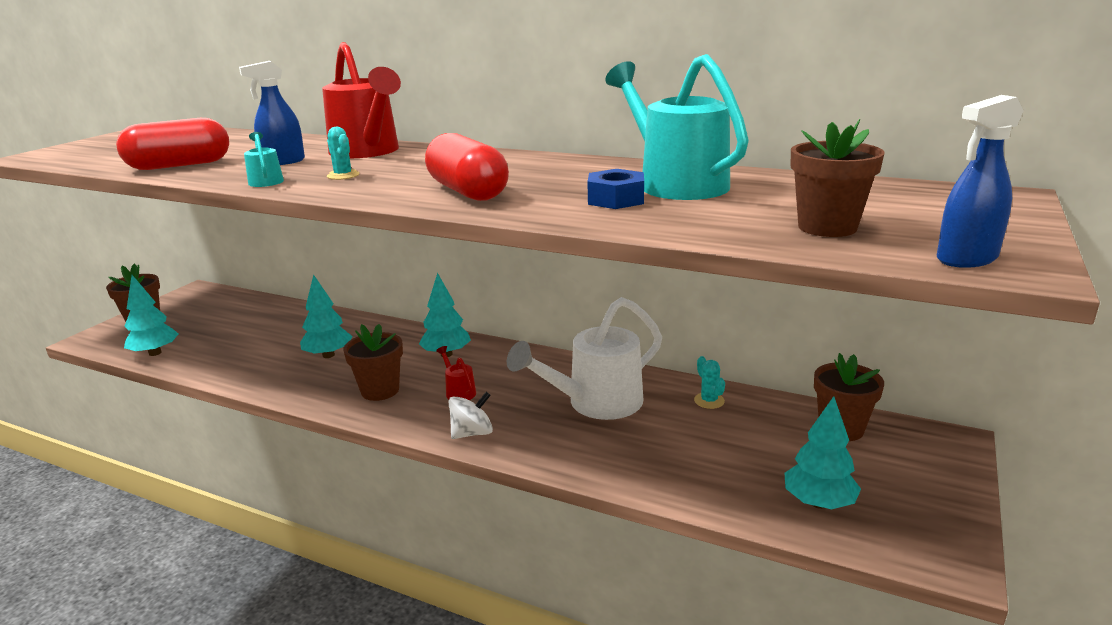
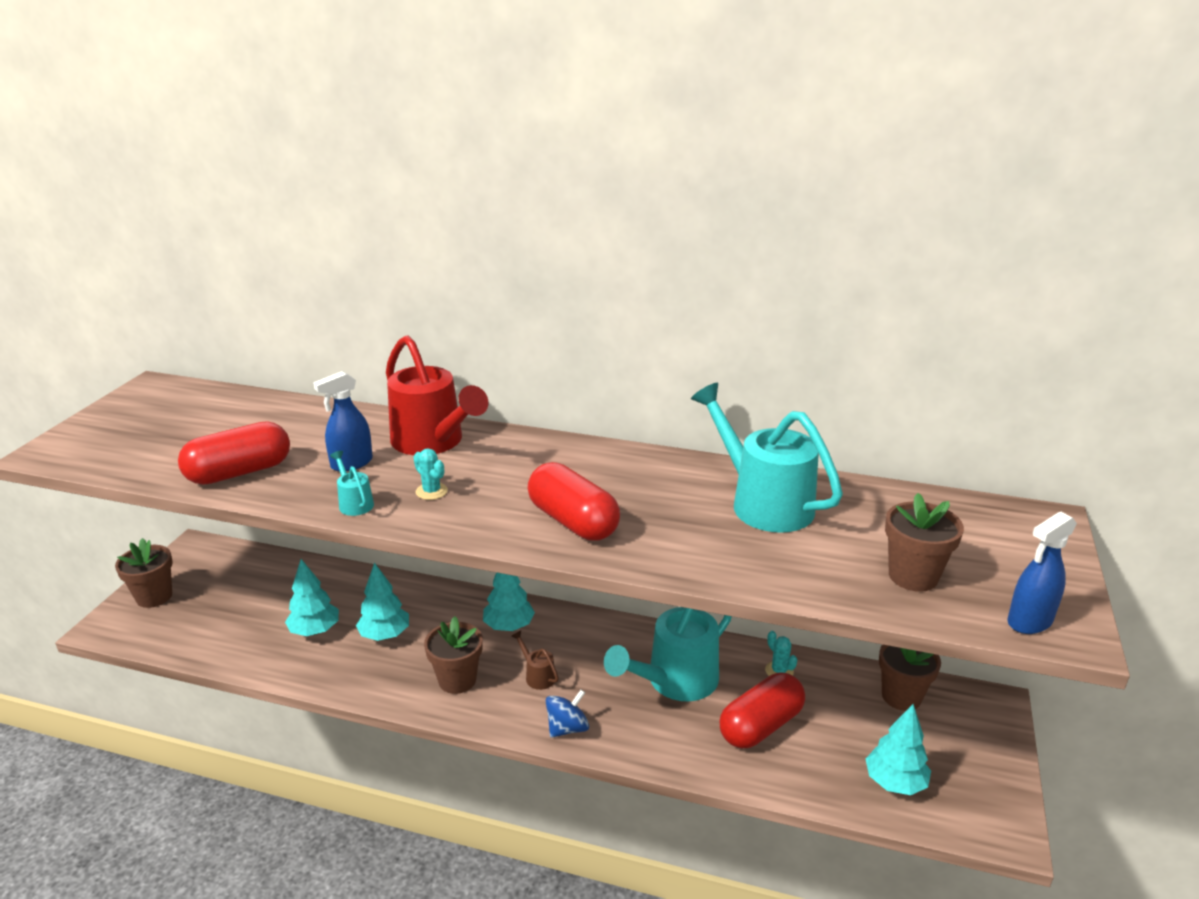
camera: 10 degrees left, 5 degrees up
(155, 353) = (190, 643): turquoise tree -> turquoise tree (315, 631)
(458, 391) = (537, 675): red watering can -> brown watering can
(472, 433) = (567, 728): white spinning top -> blue spinning top
(595, 403) = (674, 682): white watering can -> turquoise watering can
(616, 199) = (718, 533): blue nut -> none
(676, 444) = (761, 726): none -> red capsule

